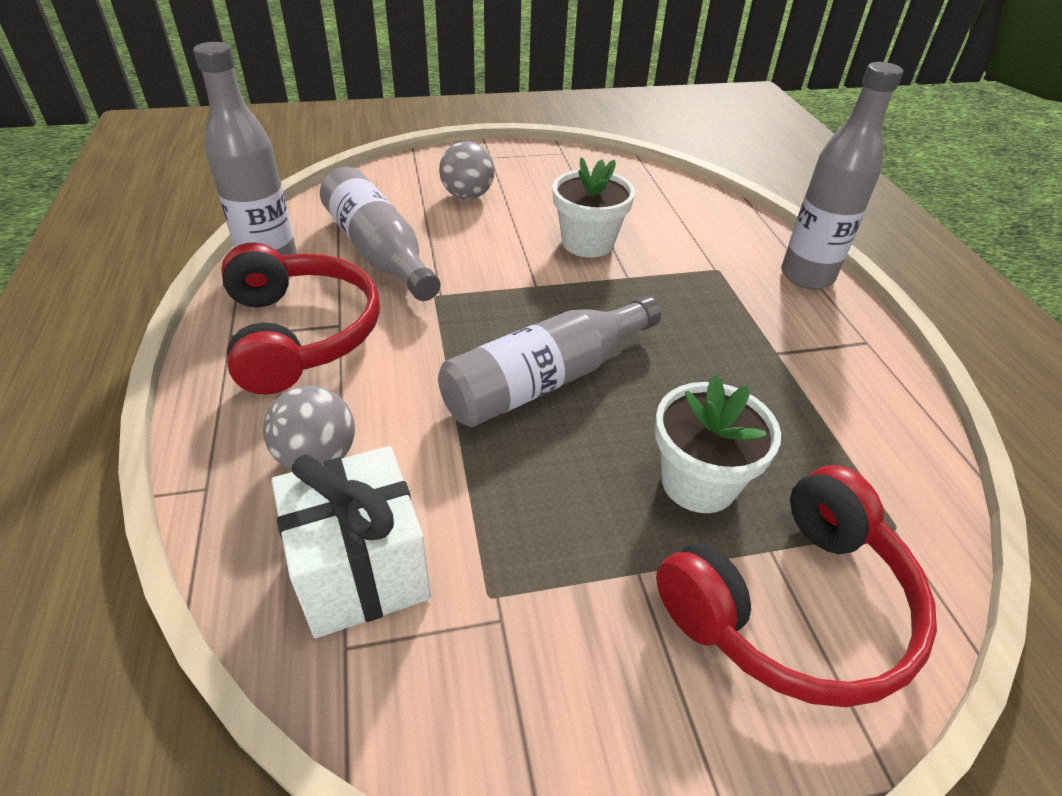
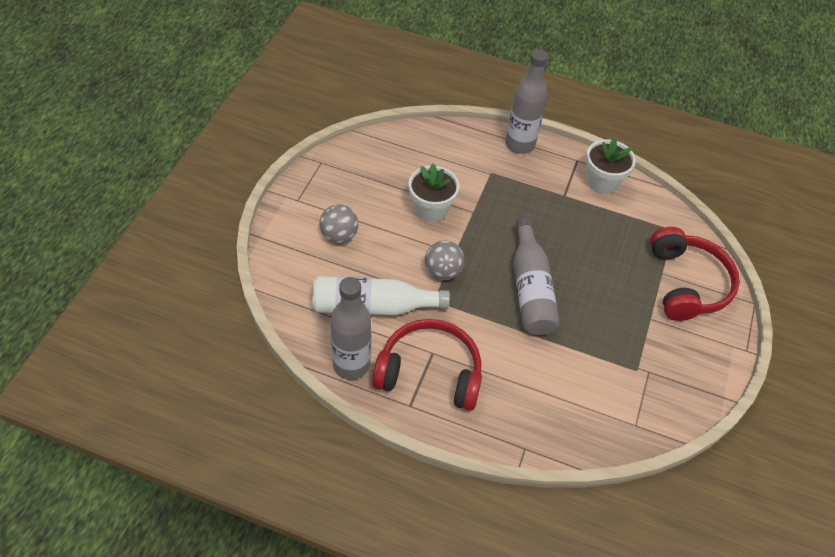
camera: 60 degrees left, 10 degrees up
(317, 457) = (530, 398): grey ball -> grey ball (443, 271)
(361, 570) = (603, 406): white gift -> none
(379, 252) = (373, 306): grey bottle -> white bottle
(698, 482) = (620, 273): white flower pot -> white flower pot (602, 182)

